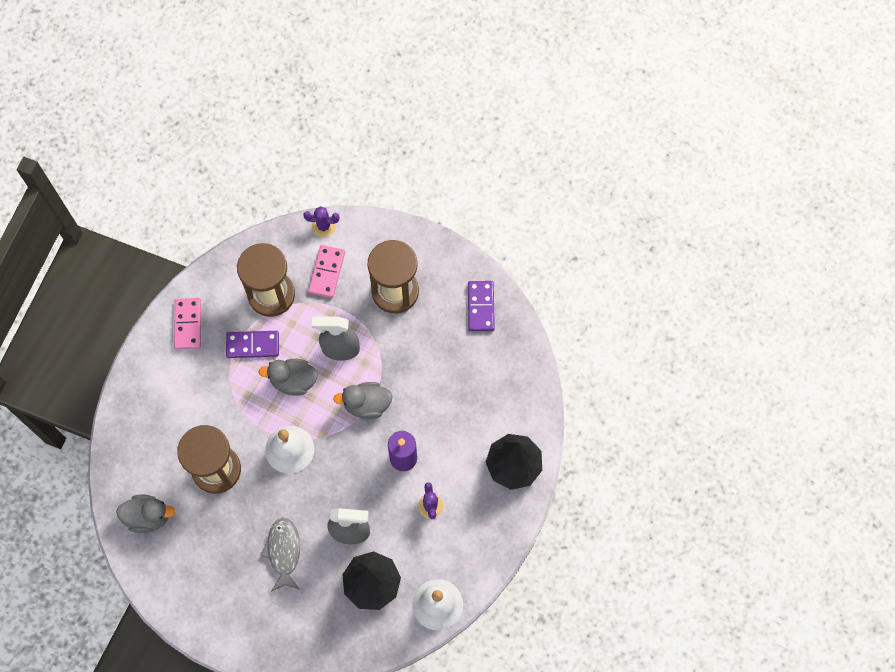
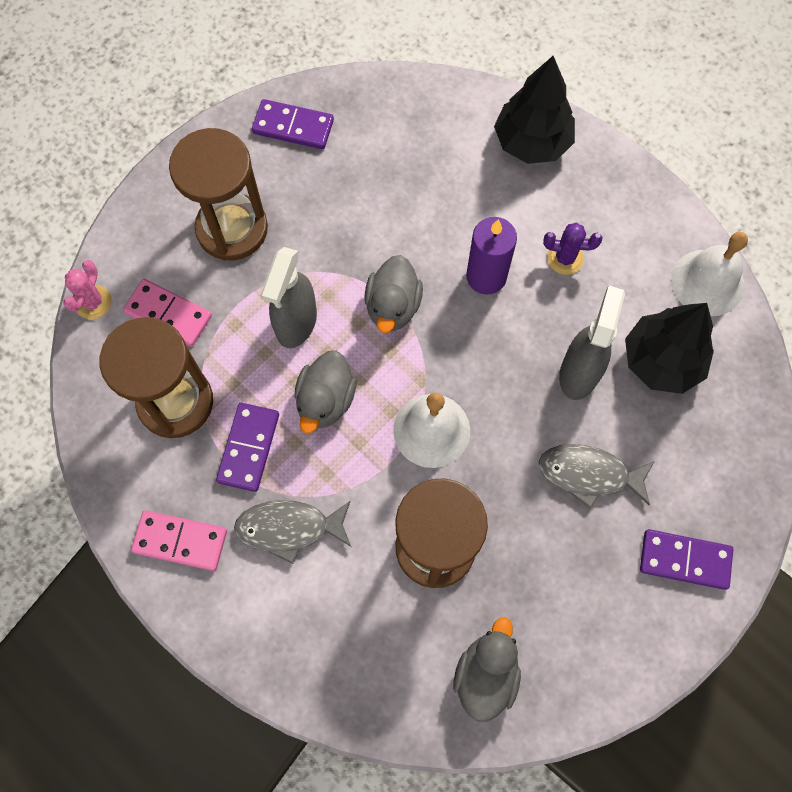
camera: 75 degrees left, 0 degrees up
(209, 382) = (289, 528): none -> grey fish
(242, 621) = (684, 560): none -> purple domino
(323, 226) = (93, 302): purple cactus -> pink cactus

